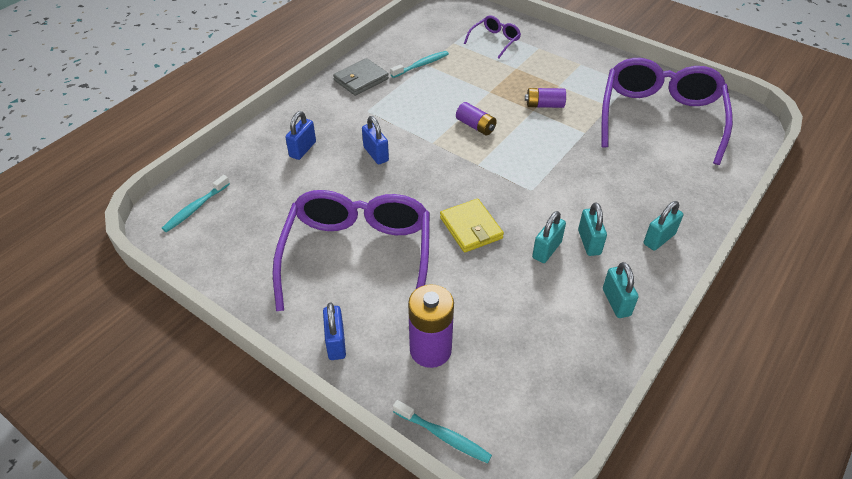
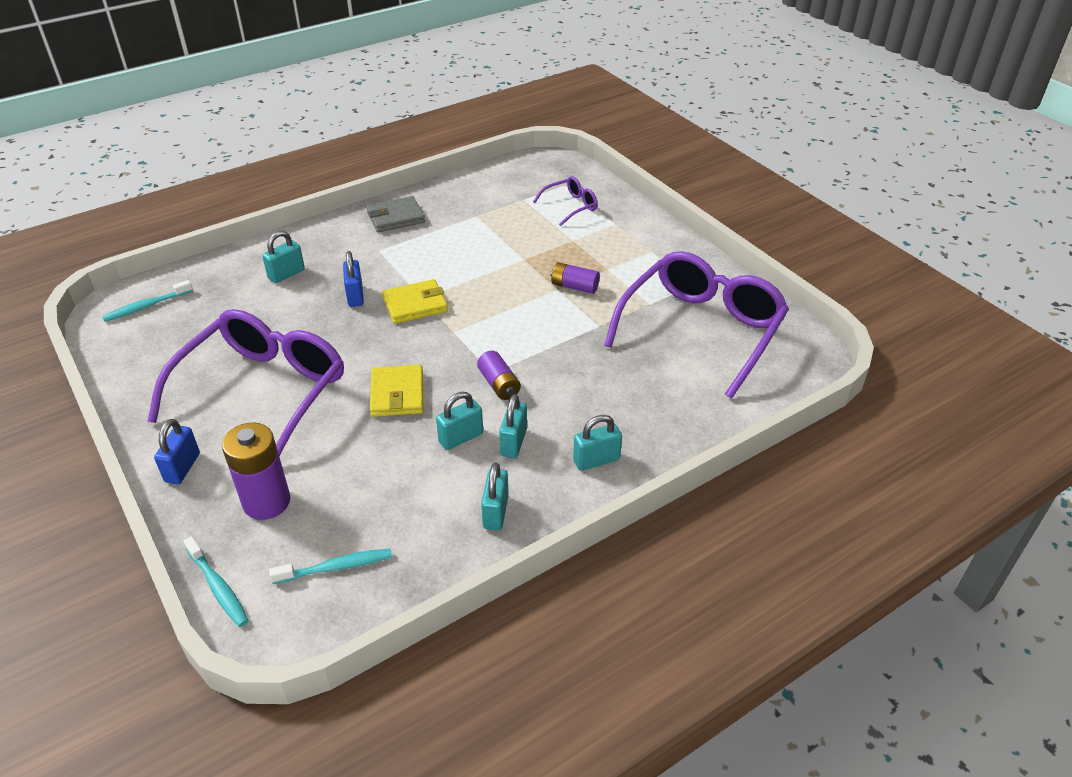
camera: 20 degrees right, 5 degrees down
(302, 149) = (286, 274): blue padlock -> turquoise padlock
(421, 65) = (470, 215): turquoise toothbrush -> turquoise toothbrush (336, 567)
(431, 150) = (415, 305): none -> yellow wallet
(475, 126) = (481, 291): purple battery -> purple battery (499, 384)

